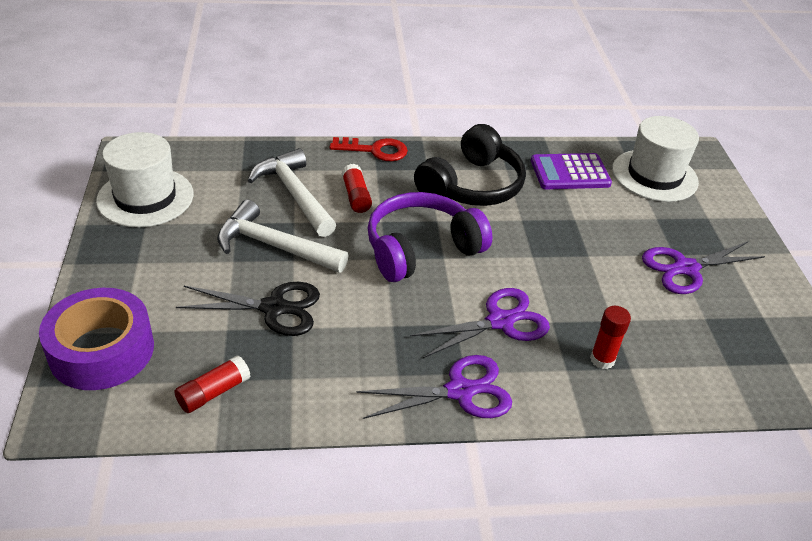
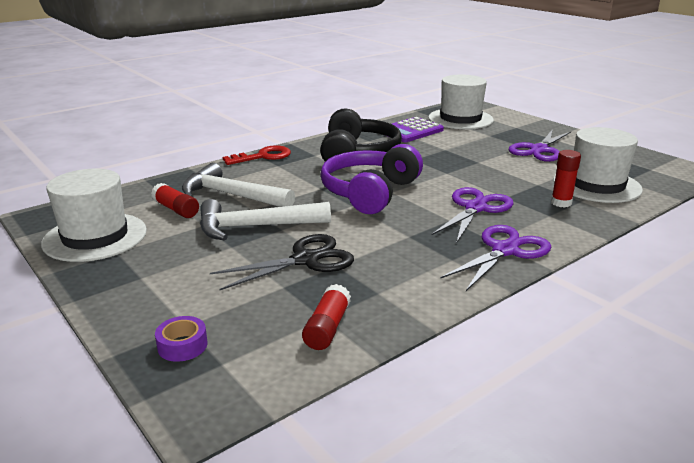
camera: 30 degrees left, 15 degrees down
(102, 350) = (182, 345): purple tape -> purple tape, size x0.42
(356, 196) = (282, 182): red glue stick -> red glue stick (176, 209)
(681, 354) = (597, 185): none -> white hat

